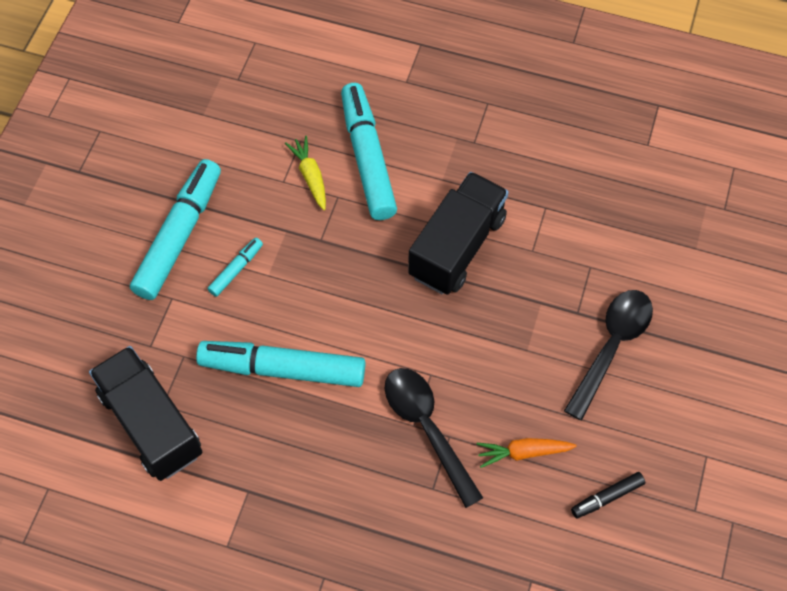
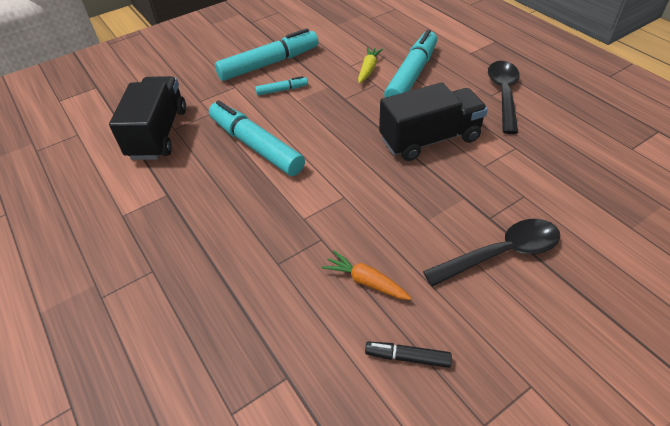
camera: 40 degrees right, 15 degrees down
(426, 428) = (310, 225): black spoon -> black spoon (503, 94)

